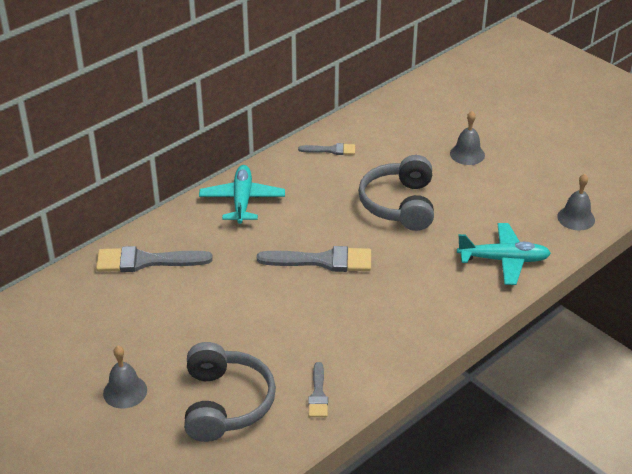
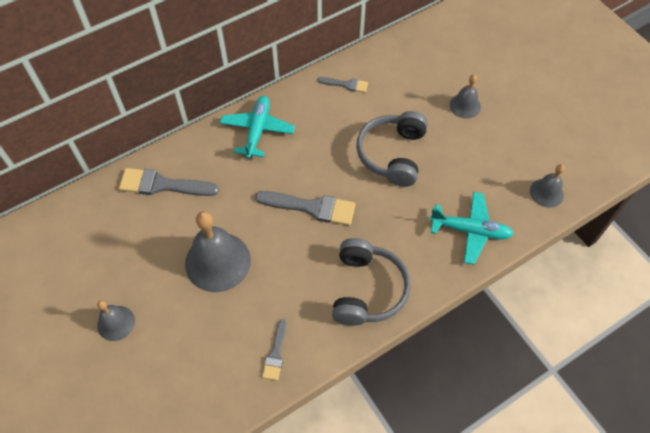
camera: 10 degrees right, 20 degrees up
(225, 403) = (196, 350): grey headphones -> grey headphones (367, 289)
(229, 321) = (217, 261): none -> grey bell

